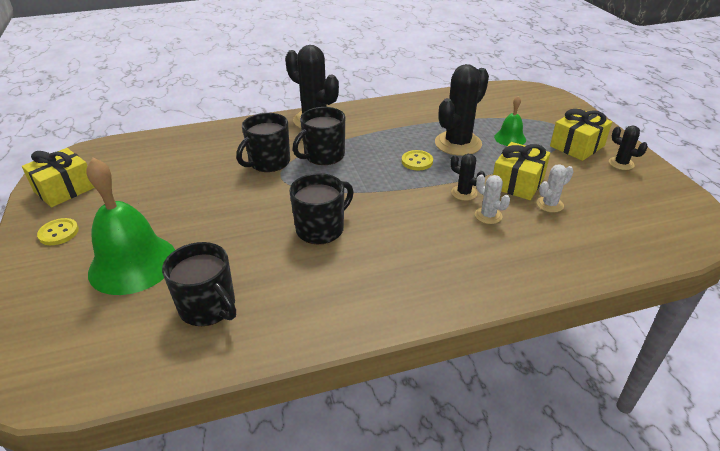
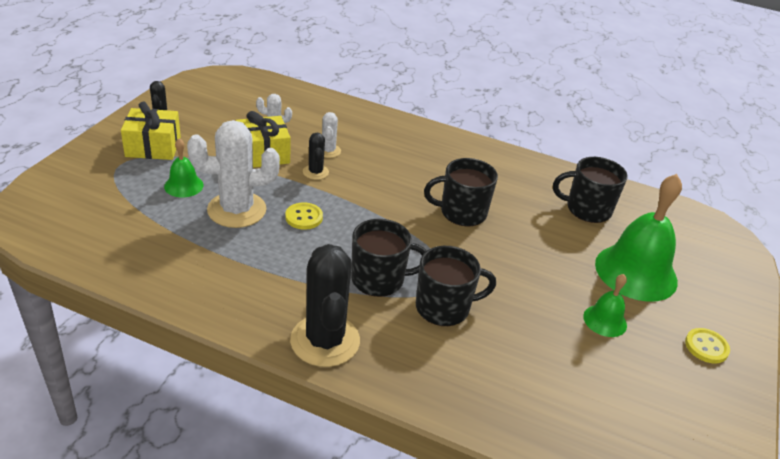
camera: 145 degrees left, 0 degrees up
(64, 189) = (702, 415): yellow gift -> none
(150, 210) = (605, 320): none -> green bell
(208, 307) = (587, 209): black mug -> black mug turned 75 degrees counterclockwise
(458, 143) = (237, 210): black cactus -> white cactus

